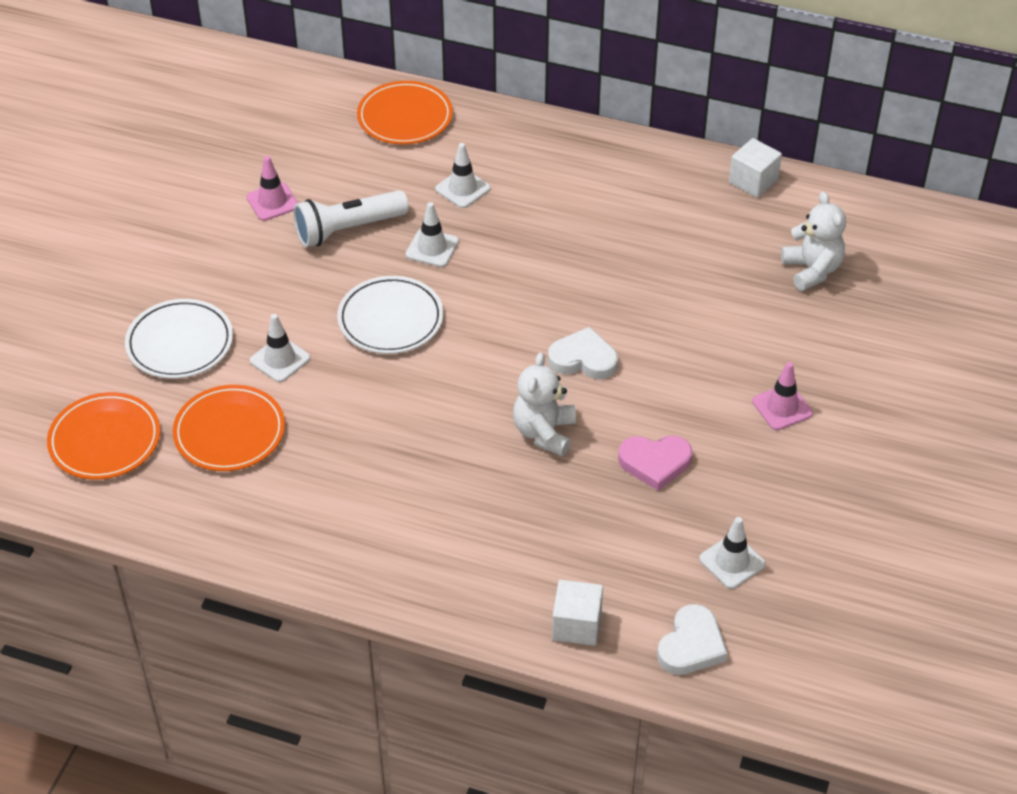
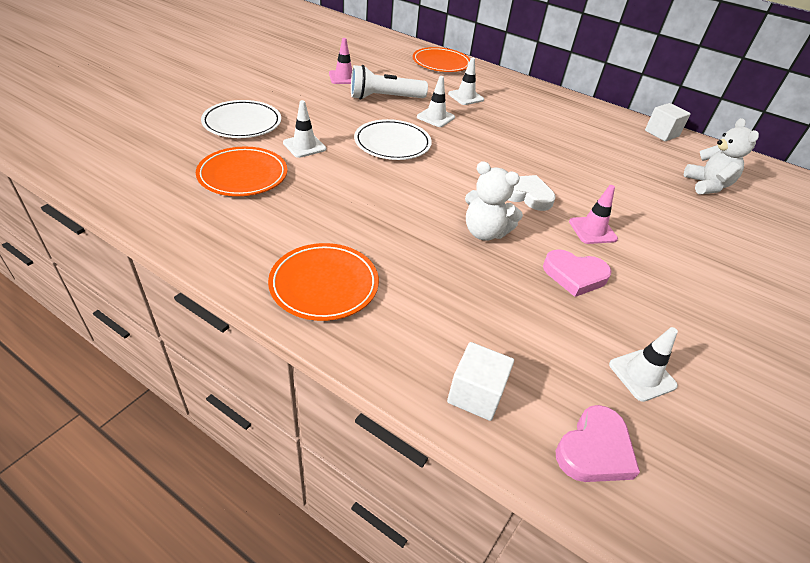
camera: 10 degrees right, 5 degrees down
(105, 440) = (151, 158): orange plate -> orange plate (324, 284)
(544, 432) = (484, 232): white teddy bear -> white teddy bear turned 90 degrees counterclockwise
(691, 645) = (595, 450): white heart -> pink heart
(782, 407) = (688, 263): pink traffic cone -> pink traffic cone (592, 230)

